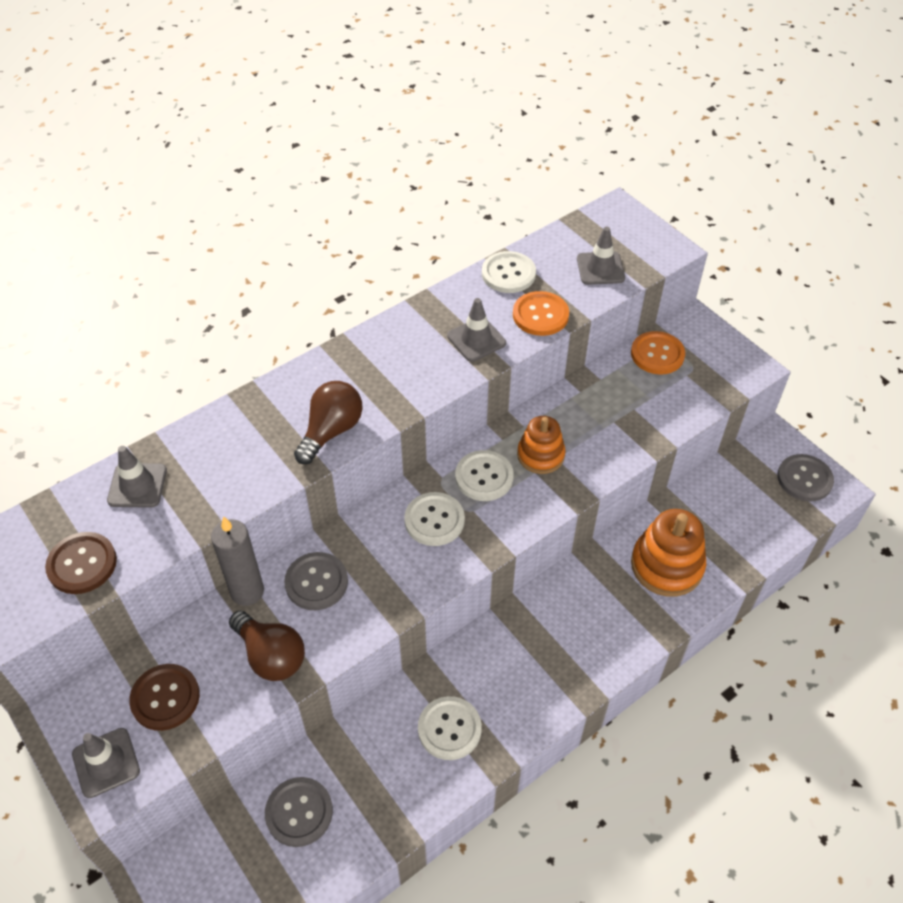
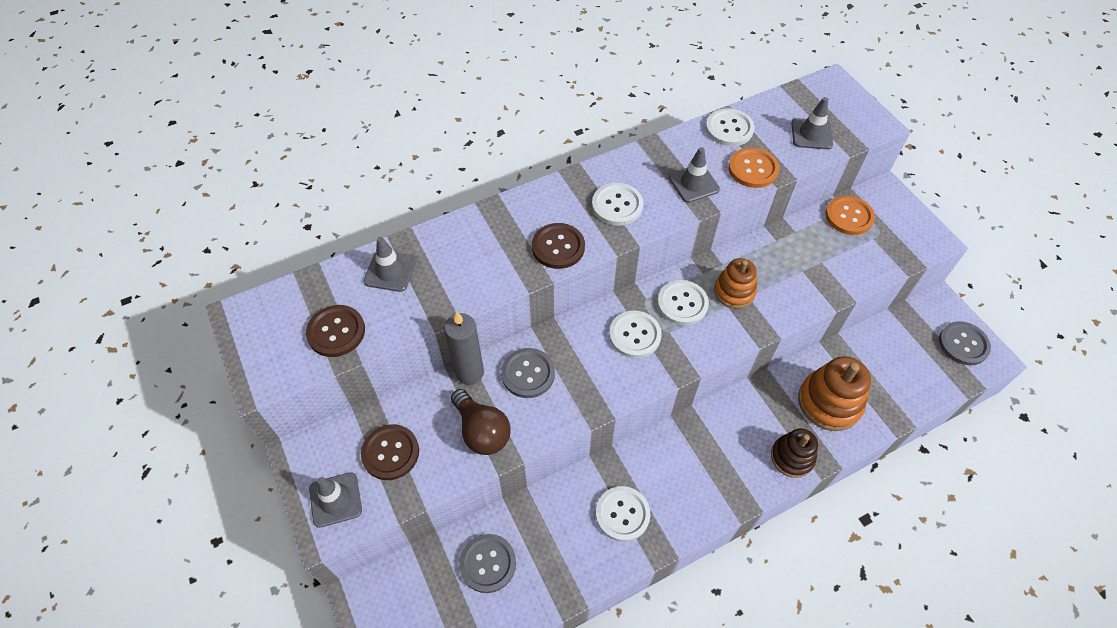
camera: 10 degrees right, 5 degrees up
(331, 431) = (558, 247): brown light bulb -> brown button
(393, 375) = (617, 205): none -> white button
(633, 633) = (792, 457): none -> brown stacking toy

